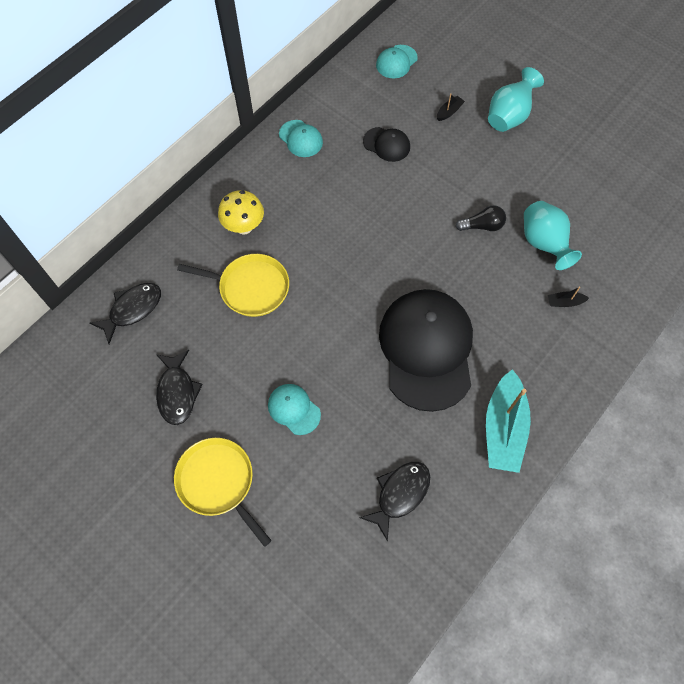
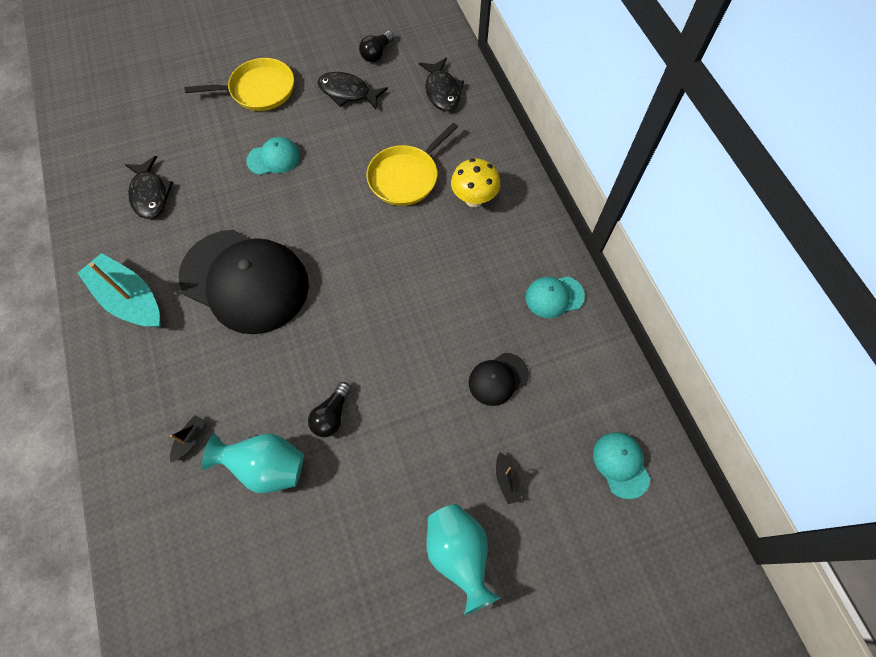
camera: 120 degrees right, 0 degrees up
(109, 396) = (377, 54): none -> black light bulb

